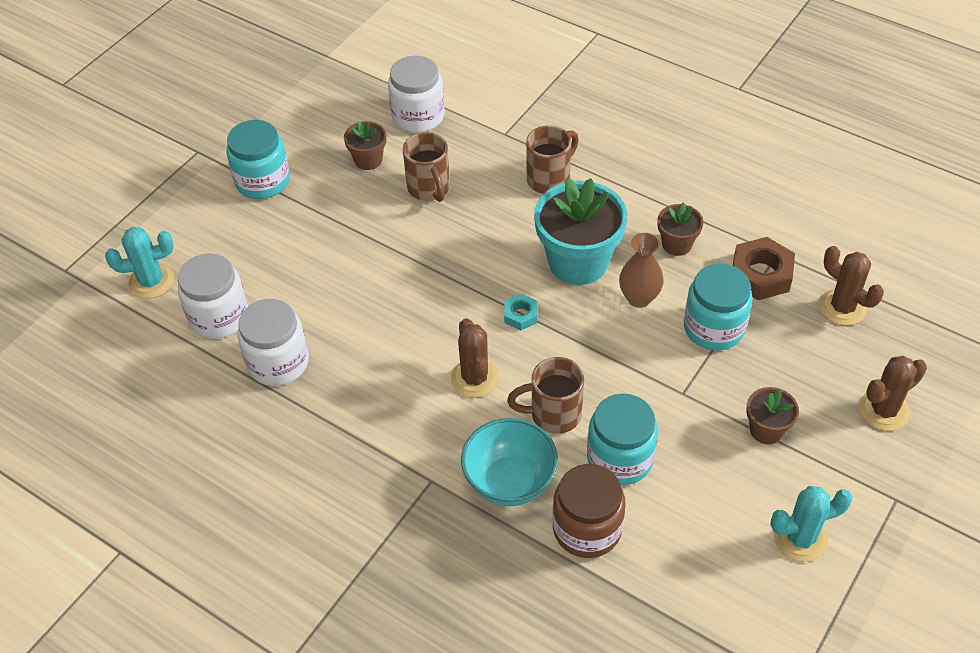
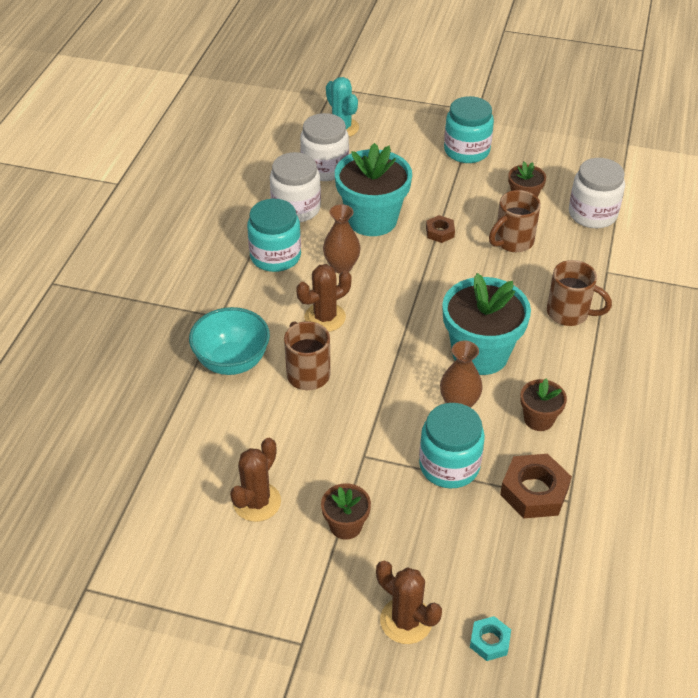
camera: 70 degrees right, 5 degrees down
(335, 295) = (372, 219): none -> turquoise flower pot
(386, 242) = (440, 232): none -> brown nut
(400, 343) = (341, 266): none -> brown vase
(521, 315) = (402, 330): turquoise nut -> turquoise nut (489, 641)
(587, 529) = (202, 418): brown jar -> none
(620, 458) = (278, 425): turquoise jar -> turquoise jar (275, 256)
(800, 538) = (235, 570): turquoise cactus -> none
(842, 307) = (524, 567): brown cactus -> brown cactus (257, 502)

